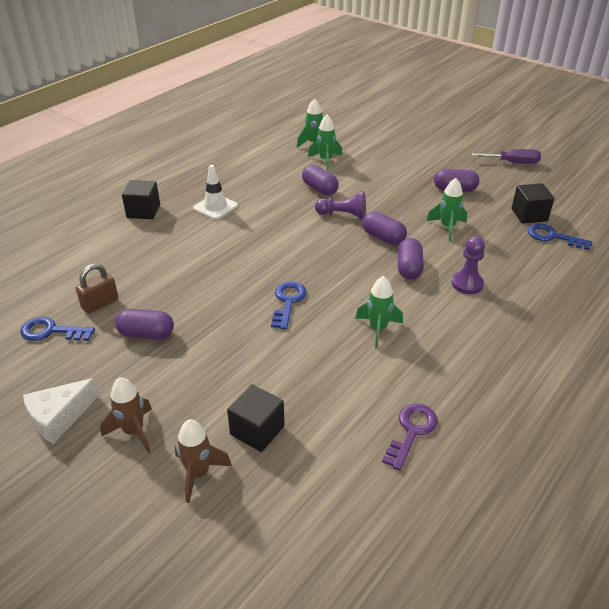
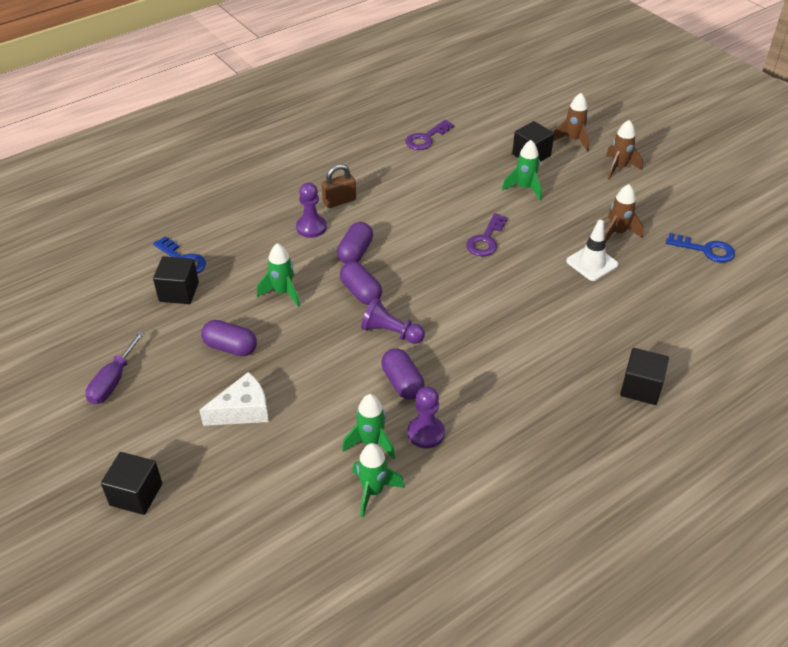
camera: 165 degrees left, 5 degrees up
(59, 417) = (676, 184): white cheese -> white cheese (243, 410)
(100, 304) = (667, 269): brown padlock -> brown padlock (339, 201)
(146, 334) = (618, 233): purple capsule -> brown rocket
(215, 207) = (546, 377): white traffic cone -> white traffic cone (592, 263)
(288, 302) = (486, 240): blue key -> purple key
(293, 169) = (426, 433): none -> purple pawn
(378, 329) = (415, 203): green rocket -> green rocket (525, 188)
(444, 126) = (136, 494): none -> black cube
(513, 163) = (113, 381): purple screwdriver -> purple screwdriver turned 90 degrees counterclockwise

